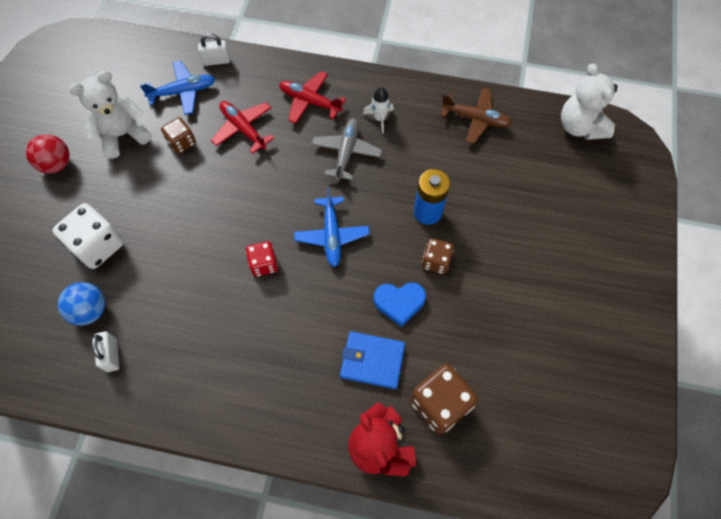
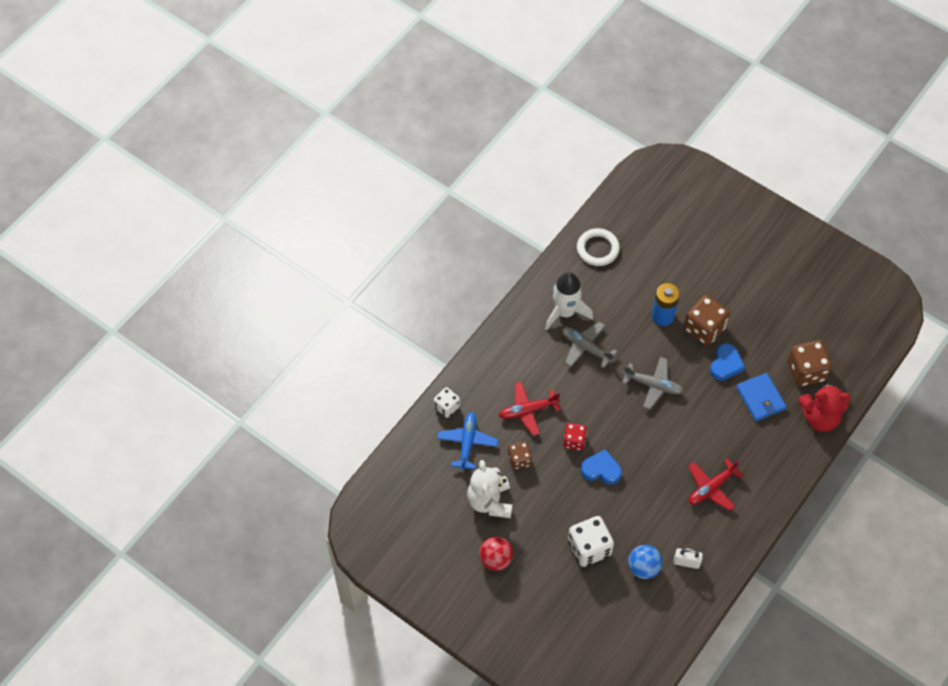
camera: 65 degrees left, 5 degrees down
(200, 222) = (601, 470): none -> blue heart
(216, 61) = (446, 407): white padlock -> white dice
(263, 264) = (657, 439): red dice -> red dice (574, 441)
(309, 101) = (524, 354): red plane -> red plane (711, 488)
(332, 235) = (653, 385): blue plane -> grey plane
(372, 361) = (760, 398): blue wallet -> blue wallet turned 60 degrees counterclockwise
(379, 118) = (565, 312): white rocket -> white rocket, size x1.86
(436, 261) = (704, 328): brown dice -> brown dice, size x1.68
(476, 119) = (597, 249): brown plane -> white ring
(580, 126) = (637, 186): white teddy bear -> none

